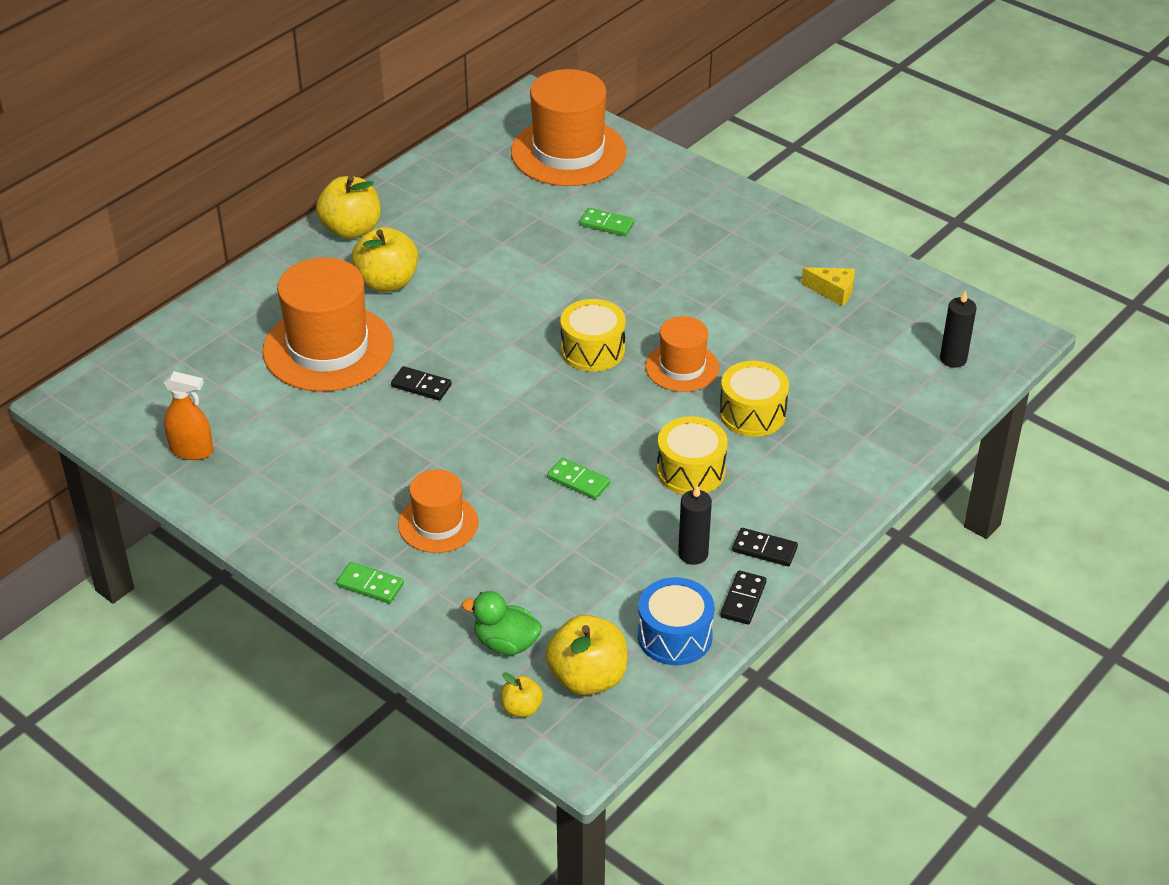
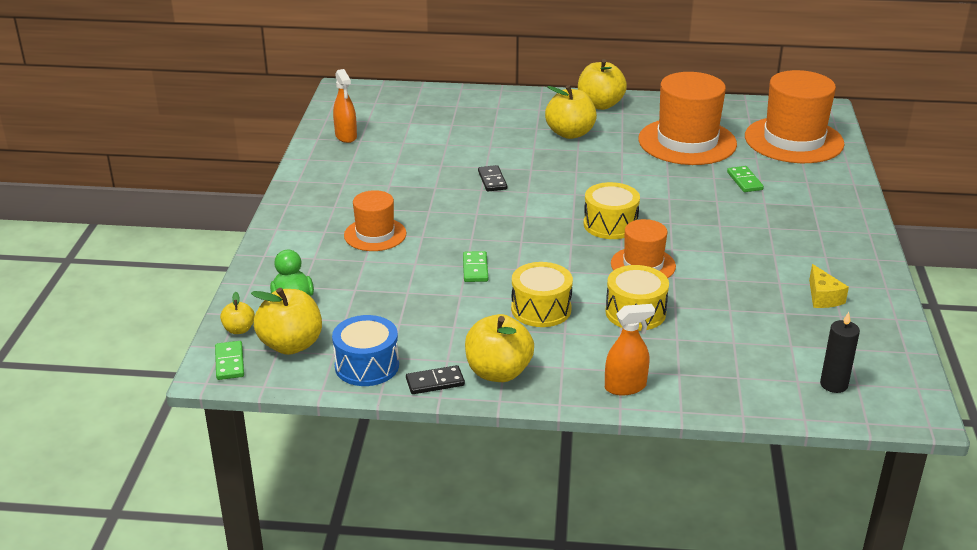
camera: 55 degrees right, 10 degrees down
(328, 348) = (485, 139): orange hat -> orange hat (687, 142)
(370, 585) = (295, 233): green domino -> green domino (229, 362)
(693, 554) = (457, 342): black candle -> none
(764, 549) = (498, 372): black domino -> yellow apple
(855, 479) = (625, 387): none -> orange spray bottle

